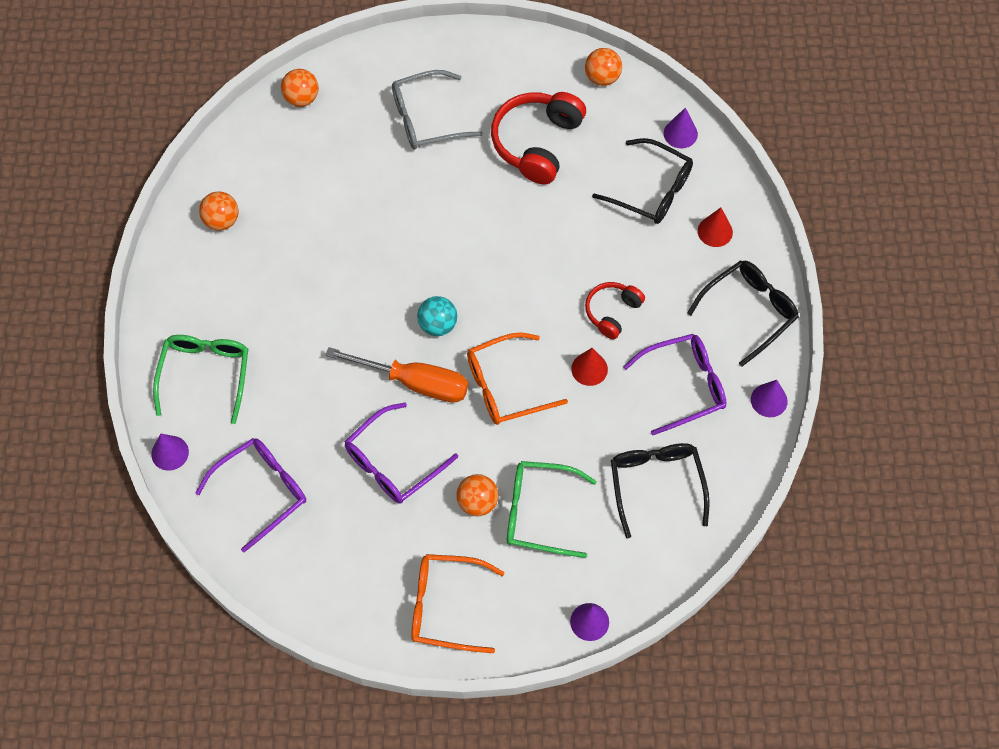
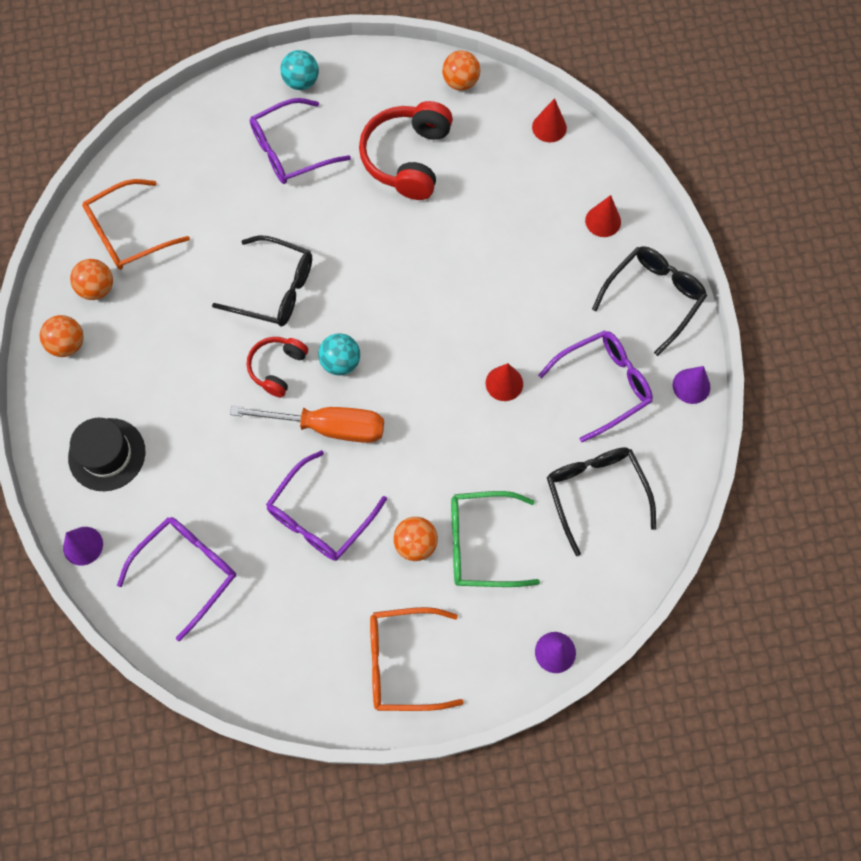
camera: 10 degrees left, 5 degrees up
(205, 374) = (107, 454): green glasses -> black hat
(301, 98) = (159, 149): orange ball -> orange ball (68, 344)
(426, 118) = (290, 150): grey glasses -> purple glasses
(448, 54) = (301, 82): none -> turquoise ball
(505, 386) = (422, 416): orange glasses -> orange glasses (128, 233)
(612, 312) = (516, 320): red headphones -> red headphones (277, 368)
(652, 190) = (532, 189): black glasses -> black glasses (275, 289)
(680, 133) = (549, 127): purple cone -> red cone

